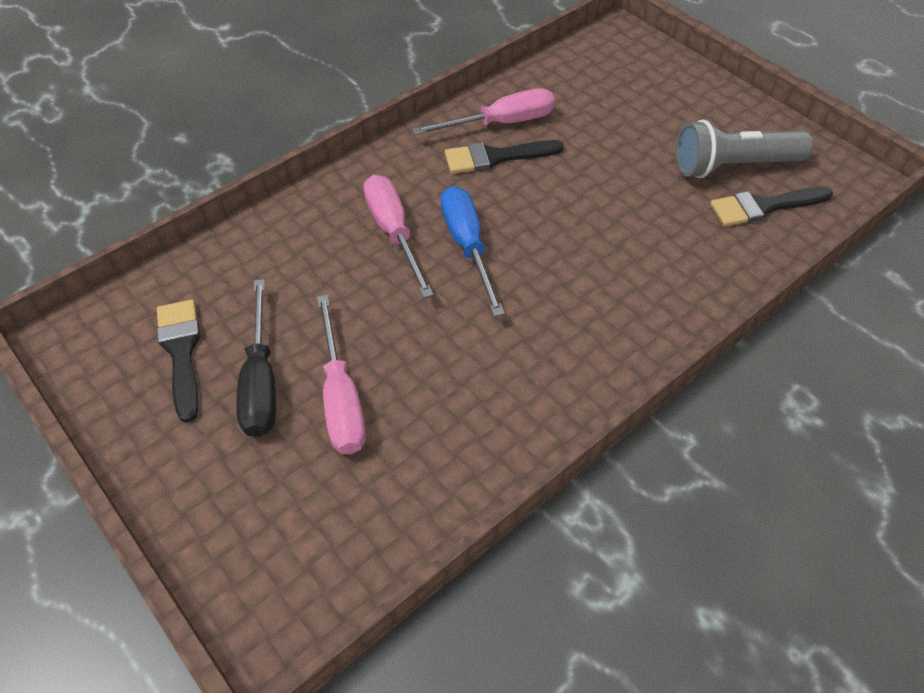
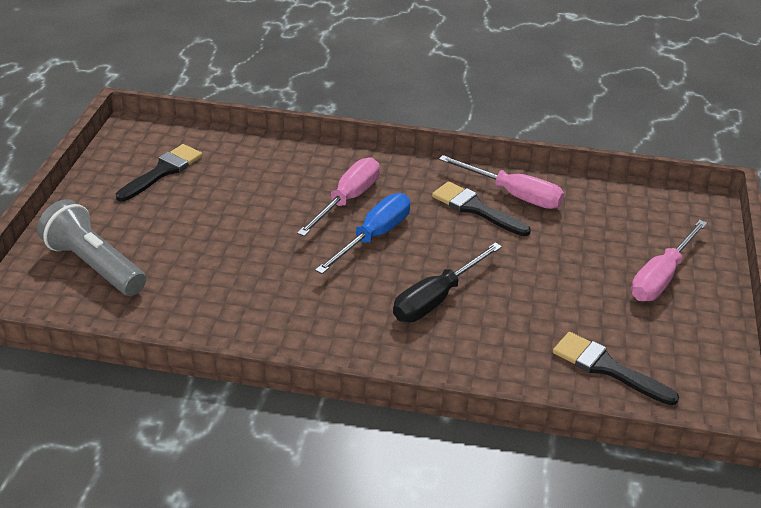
camera: 50 degrees right, 15 degrees down
(261, 382) = (171, 210): black screwdriver -> black screwdriver (436, 299)
(341, 398) = (190, 246): pink screwdriver -> pink screwdriver (661, 277)
(732, 166) = (632, 331): grey flashlight -> grey flashlight (94, 265)

